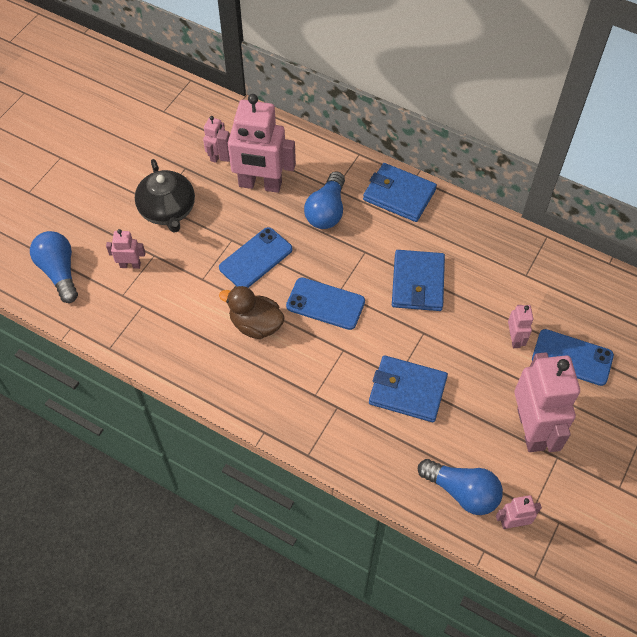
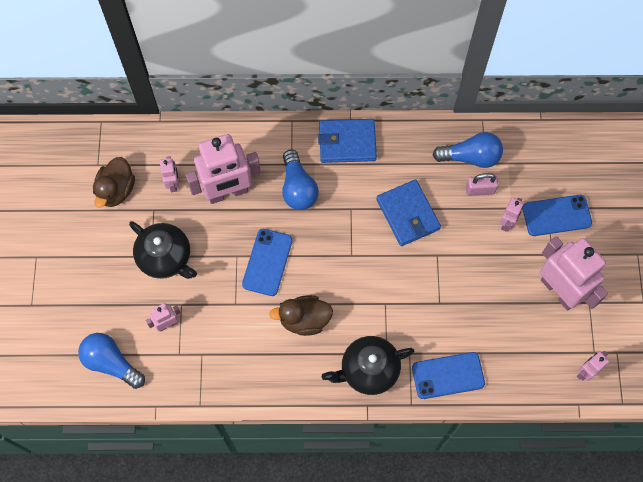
camera: 30 degrees left, 10 degrees up
(164, 138) = (116, 190): none -> brown duck
(287, 400) = (368, 370): none -> black teapot
(325, 304) = (347, 272): blue phone -> blue phone (448, 375)
(407, 391) = (453, 310): blue wallet -> none
(462, 492) = (538, 368): blue light bulb -> blue light bulb (471, 157)
(505, 296) = (480, 190): none -> pink padlock
(515, 339) = (507, 223): pink robot -> pink robot turned 60 degrees clockwise

